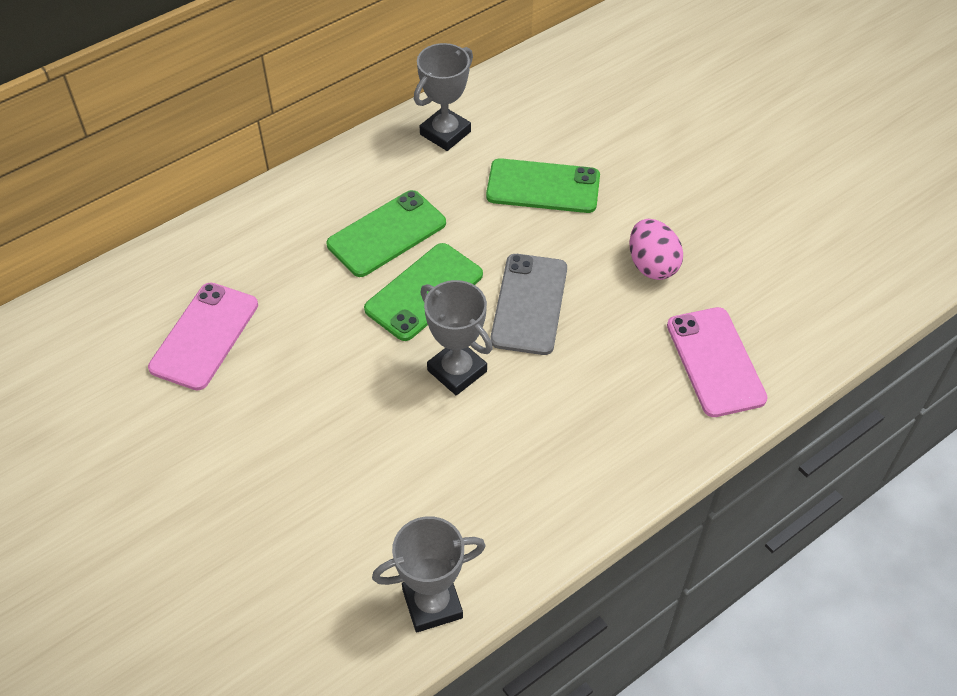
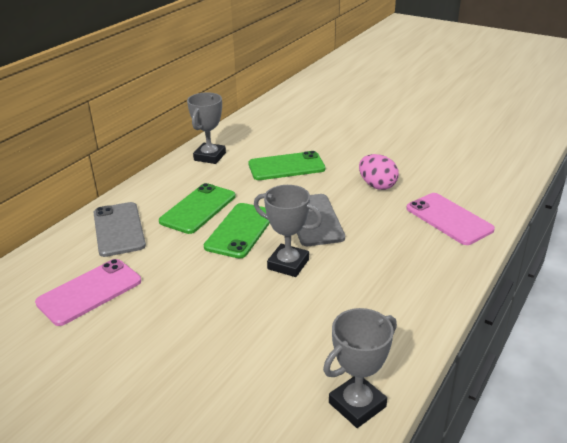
camera: 20 degrees left, 20 degrees down
(204, 336) = (89, 292): pink phone -> pink phone turned 45 degrees clockwise
(273, 240) = (119, 229): none -> grey phone

